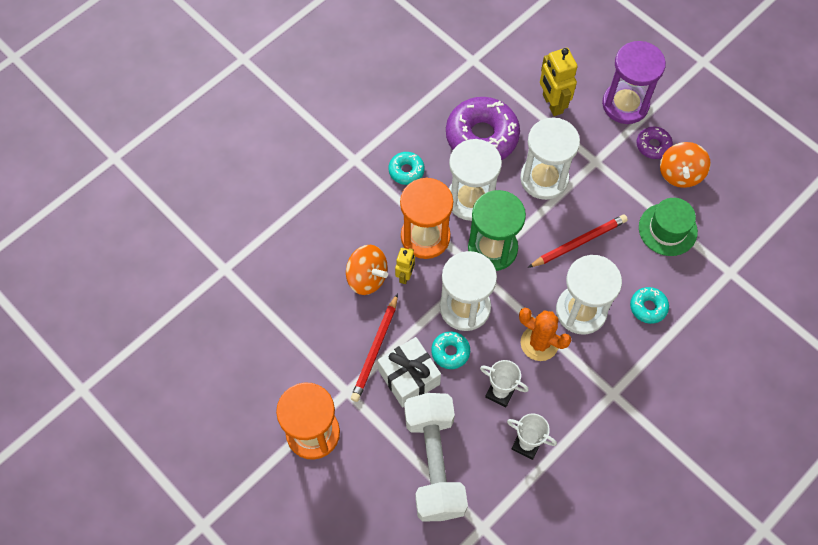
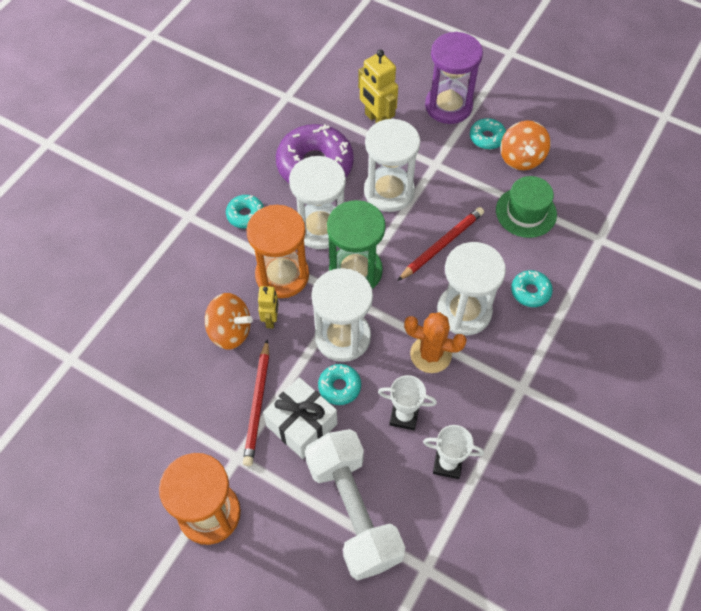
camera: 15 degrees left, 5 degrees down
(653, 145) = (487, 137): purple donut -> turquoise donut

